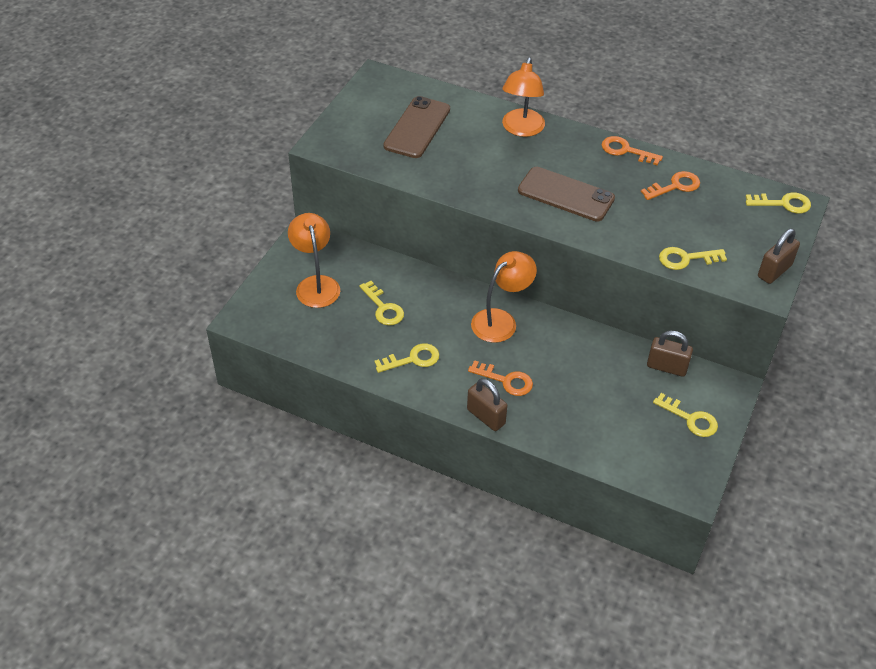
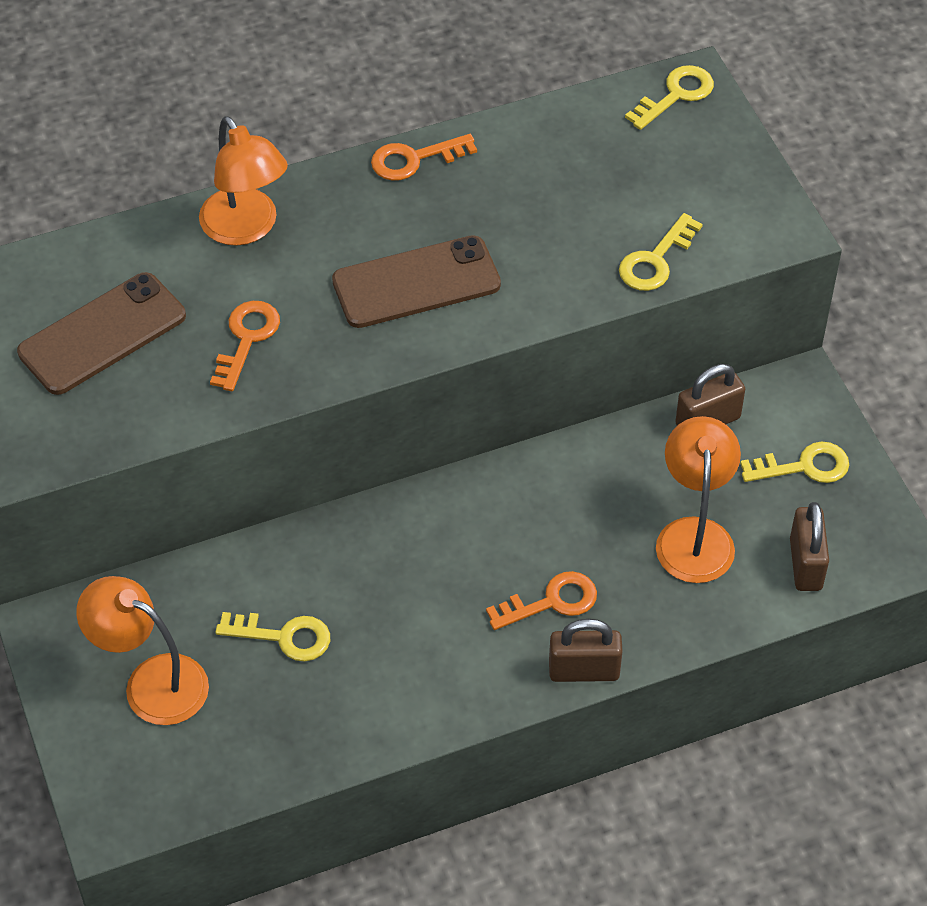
camera: 45 degrees left, 5 degrees up
(412, 359) = (407, 675): yellow key -> none
(417, 128) = (102, 334): brown phone -> brown phone turned 75 degrees clockwise
(501, 320) = (451, 525): orange lamp -> orange lamp (694, 535)
(675, 186) = (530, 166): orange key -> orange key (246, 339)
(774, 271) = (765, 198): brown padlock -> brown padlock (805, 564)

